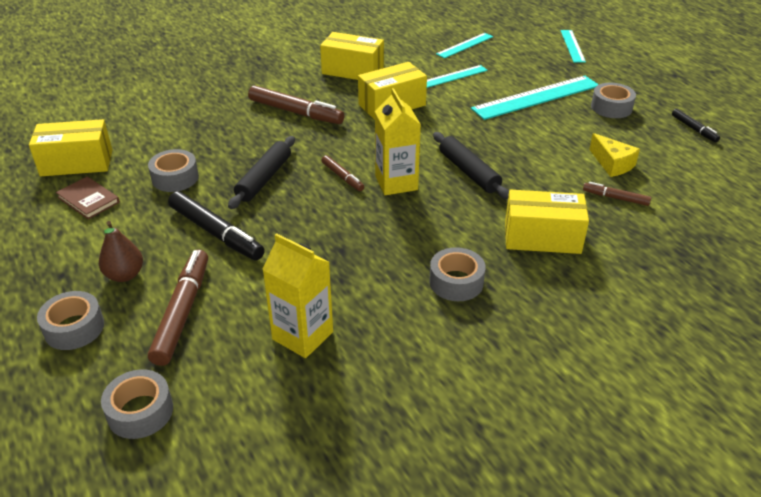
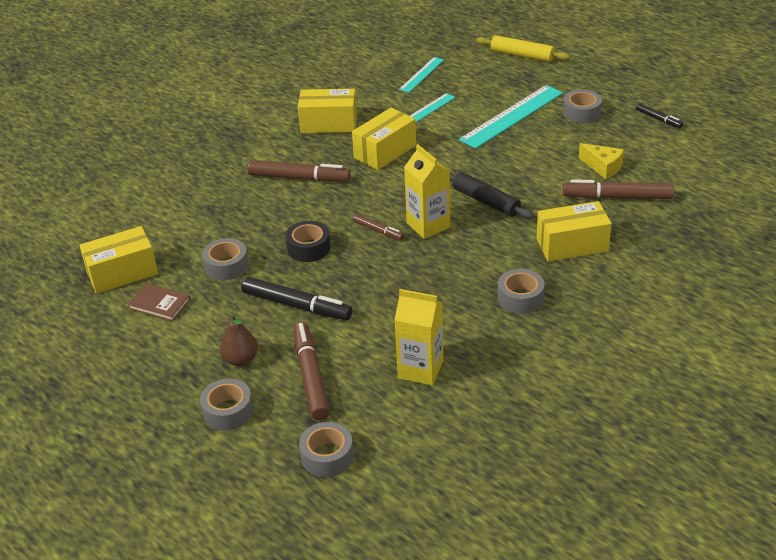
camera: 15 degrees left, 0 degrees up
(264, 178) = (309, 248): black rolling pin -> black tape
(572, 46) = (522, 55): turquoise ruler -> yellow rolling pin
(615, 198) = (617, 197): brown marker -> brown marker, size x1.88

